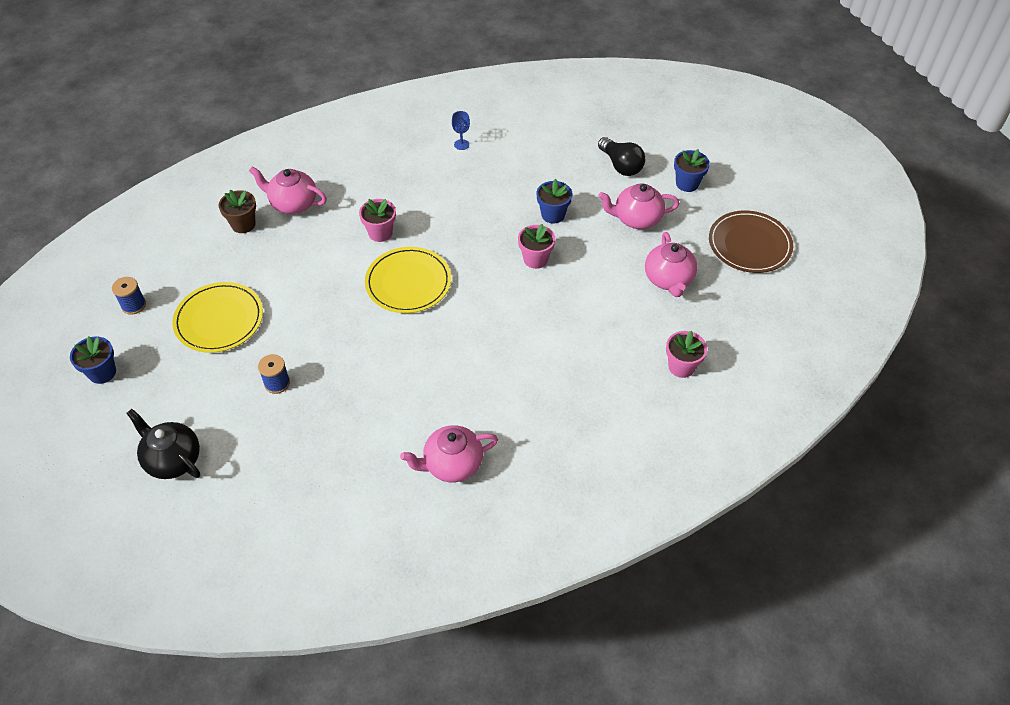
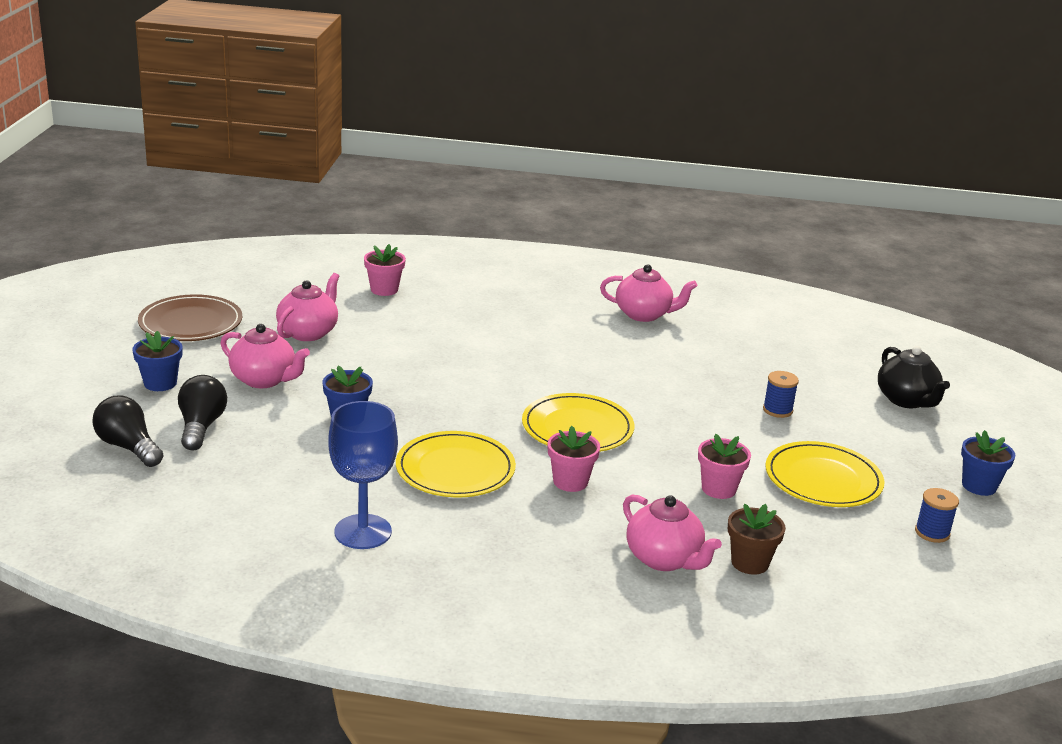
camera: 150 degrees left, 25 degrees down
(453, 208) = (455, 469): none -> yellow plate
(461, 144) = (363, 532): blue goblet -> blue goblet, size x2.20
(535, 259) = (417, 393): pink flower pot -> pink flower pot (718, 489)
(636, 134) = (128, 447): none -> black light bulb

